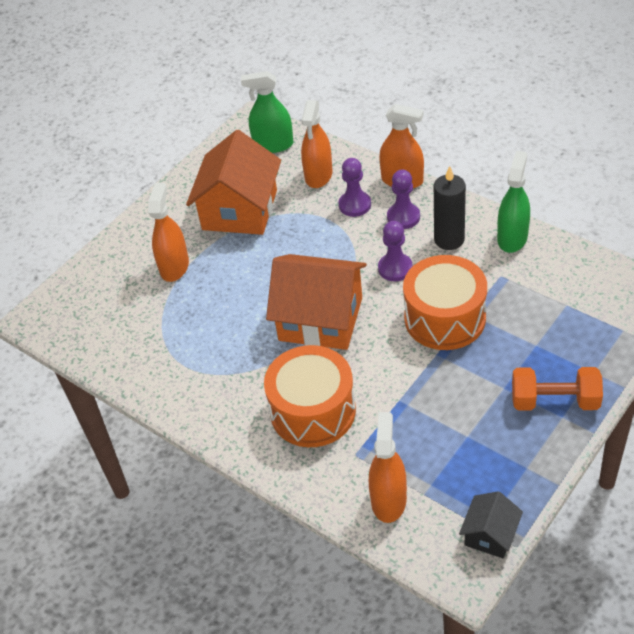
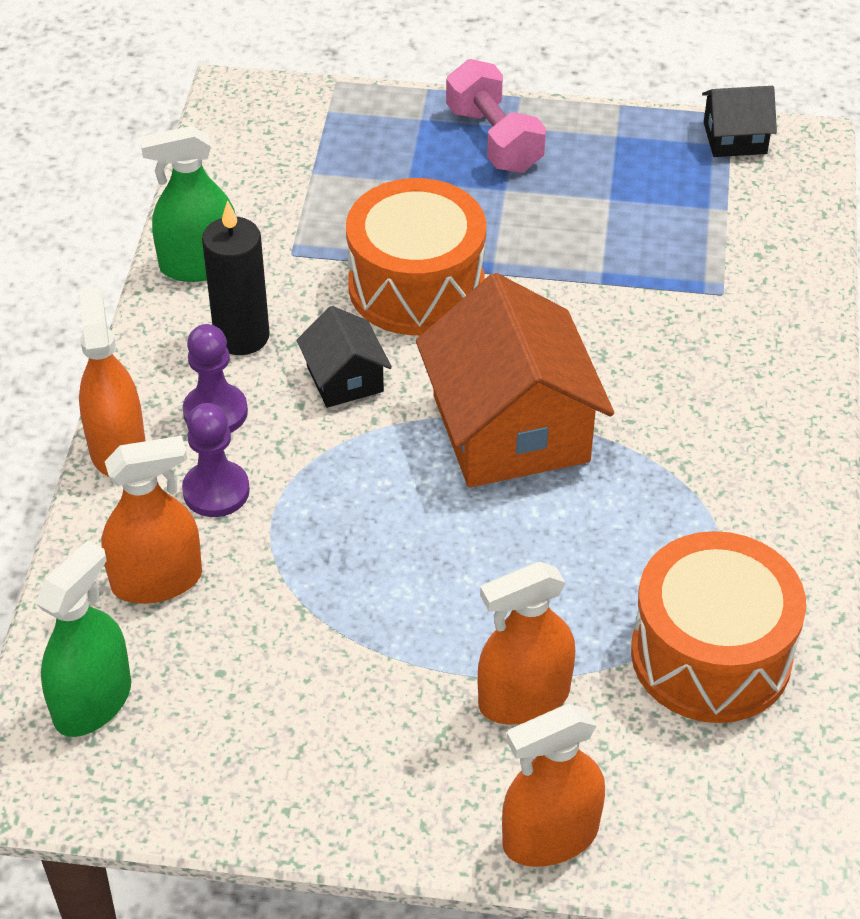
camera: 125 degrees left, 0 degrees up
(240, 210) = (317, 666): orange house -> none
(273, 145) = (92, 702): green spray bottle -> green spray bottle turned 120 degrees counterclockwise
(313, 411) = (688, 365): orange drum -> orange drum (711, 655)
(388, 500) = (763, 237): orange spray bottle -> orange spray bottle (550, 837)
(395, 268) = (345, 379): purple pawn -> black house
(554, 401) = (494, 139): orange dumbbell -> pink dumbbell

